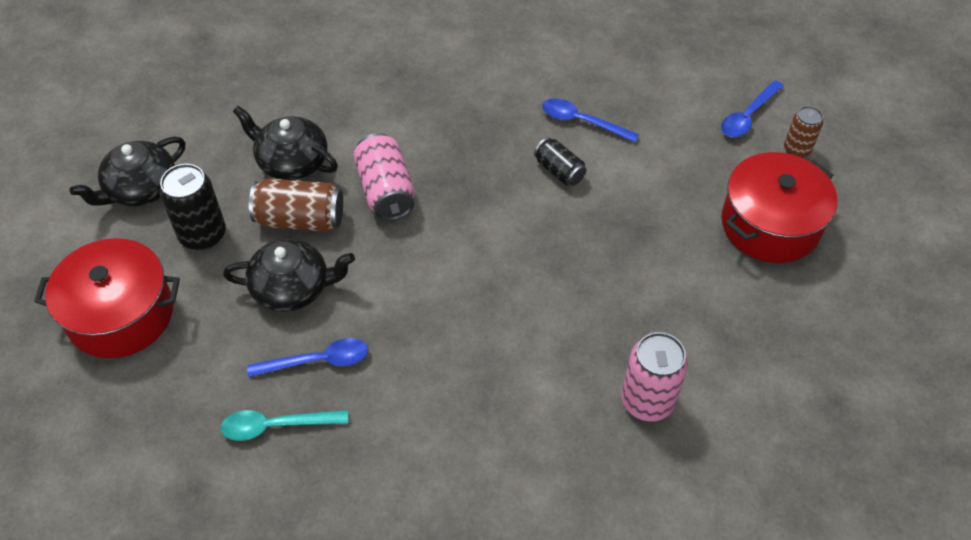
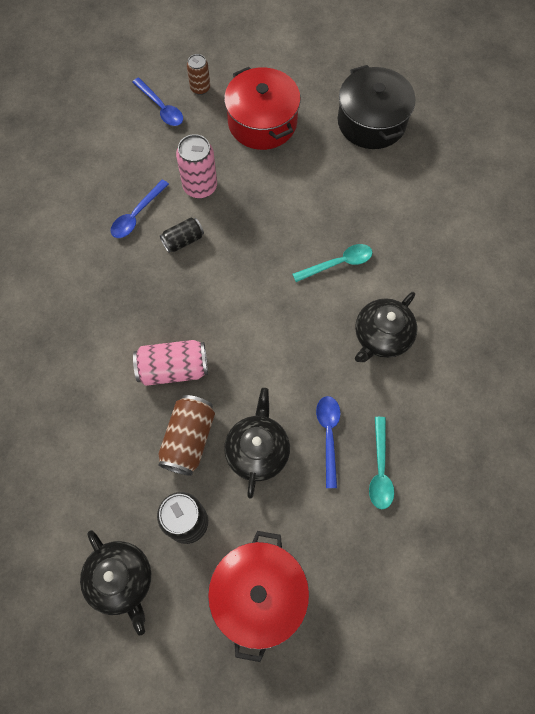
camera: 80 degrees left, 15 degrees up
(292, 162) = (122, 442): black teapot -> black teapot (382, 336)
(570, 342) = (338, 263): none -> turquoise spoon
(647, 401) = (389, 228): pink can -> pink can (200, 186)
(828, 358) = (371, 122): none -> black pot

